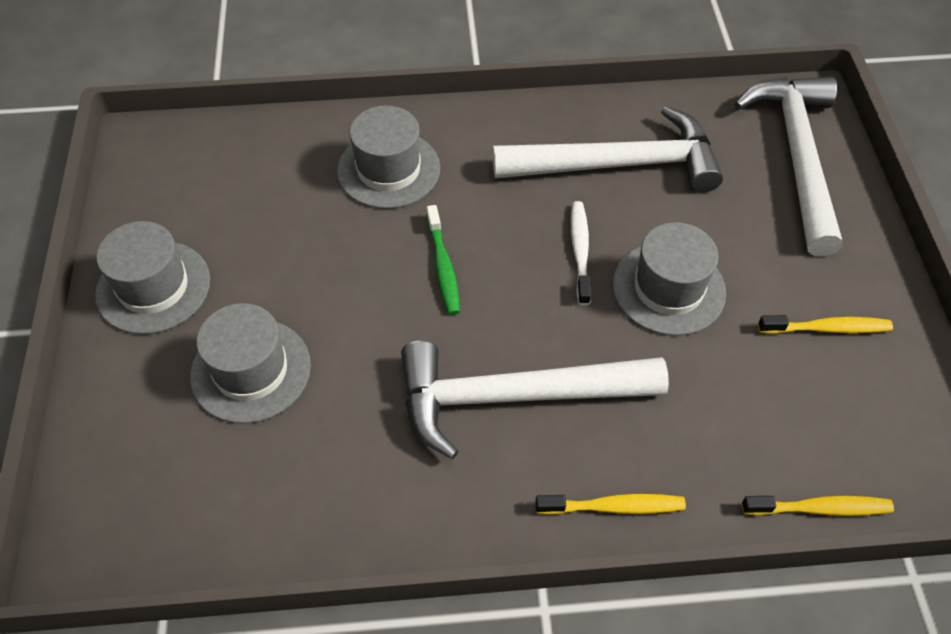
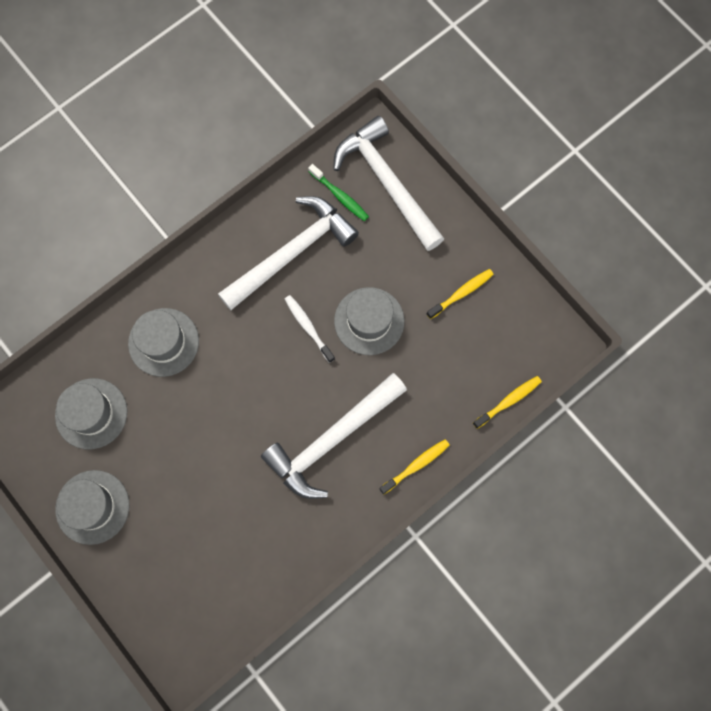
camera: 35 degrees left, 20 degrees up
(251, 370) = (187, 517): grey hat -> grey hat (91, 413)
(443, 267) = (242, 387): green toothbrush -> green toothbrush (340, 196)

